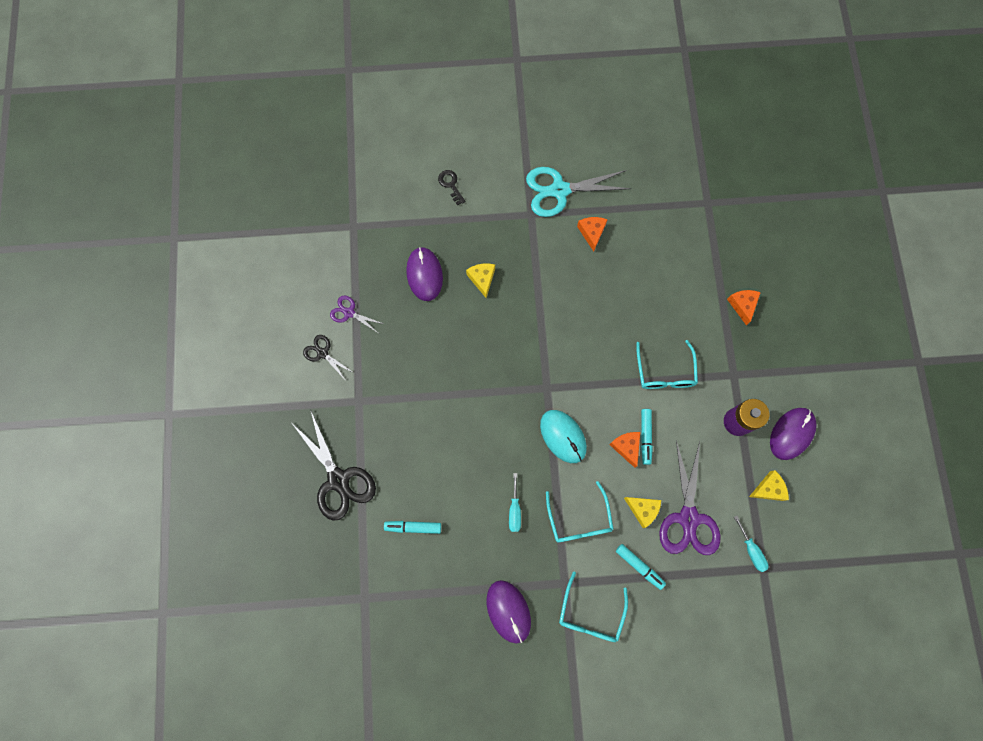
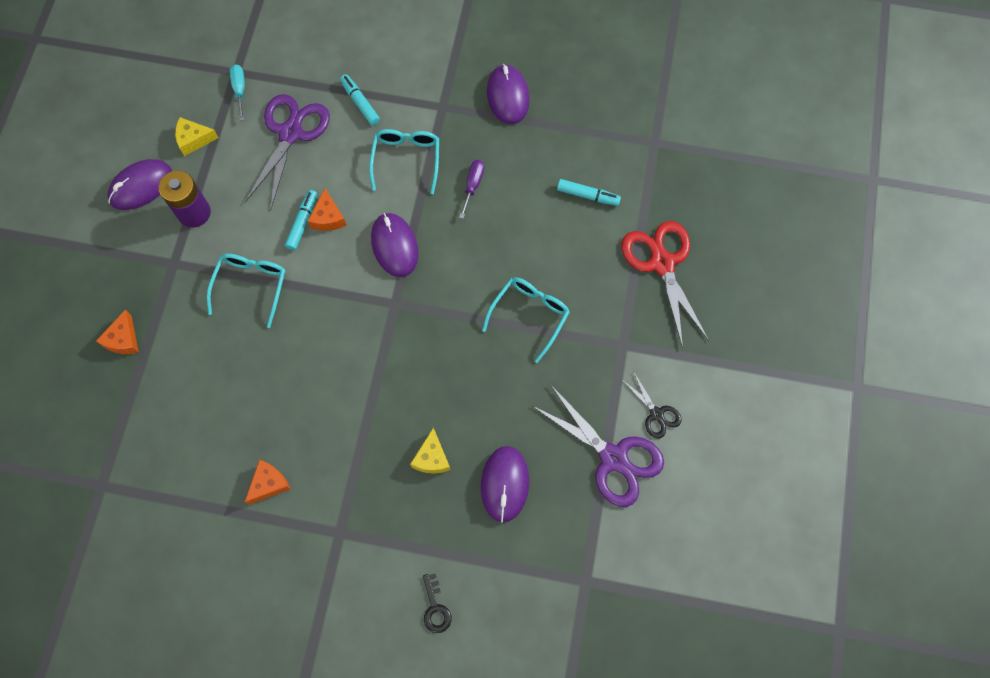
camera: 165 degrees left, 5 degrees down
(338, 480) = (662, 263): black scissors -> red scissors
(349, 313) = (613, 458): purple scissors -> purple scissors, size x1.95
(514, 510) = (473, 185): turquoise screwdriver -> purple screwdriver
(559, 190) = (289, 557): turquoise scissors -> none
(563, 436) = (394, 246): turquoise mouse -> purple mouse
(590, 614) = (425, 74): turquoise glasses -> turquoise glasses (529, 315)
(592, 233) = (269, 484): orange cheese -> orange cheese turned 150 degrees counterclockwise
(642, 509) = (335, 153): yellow cheese -> none

